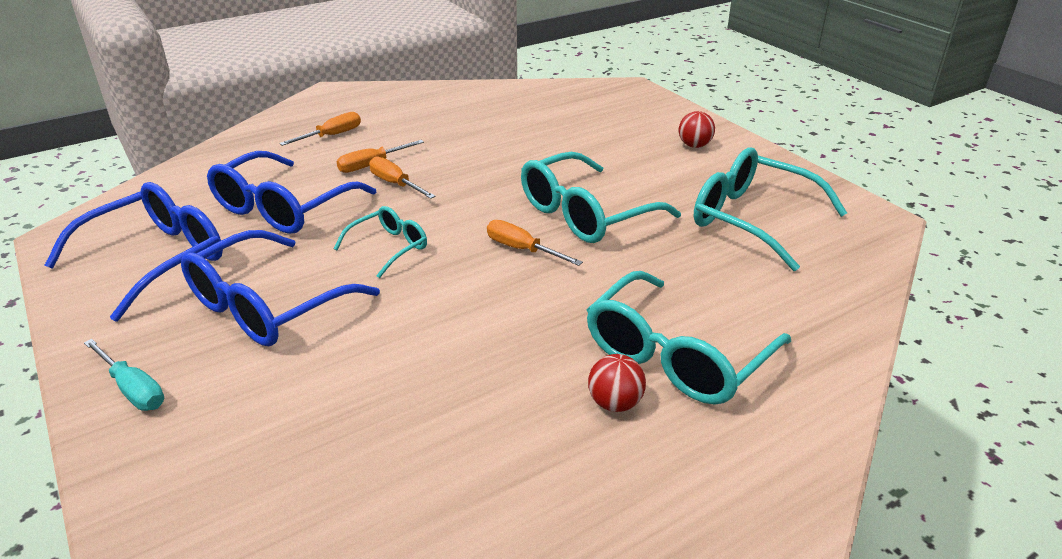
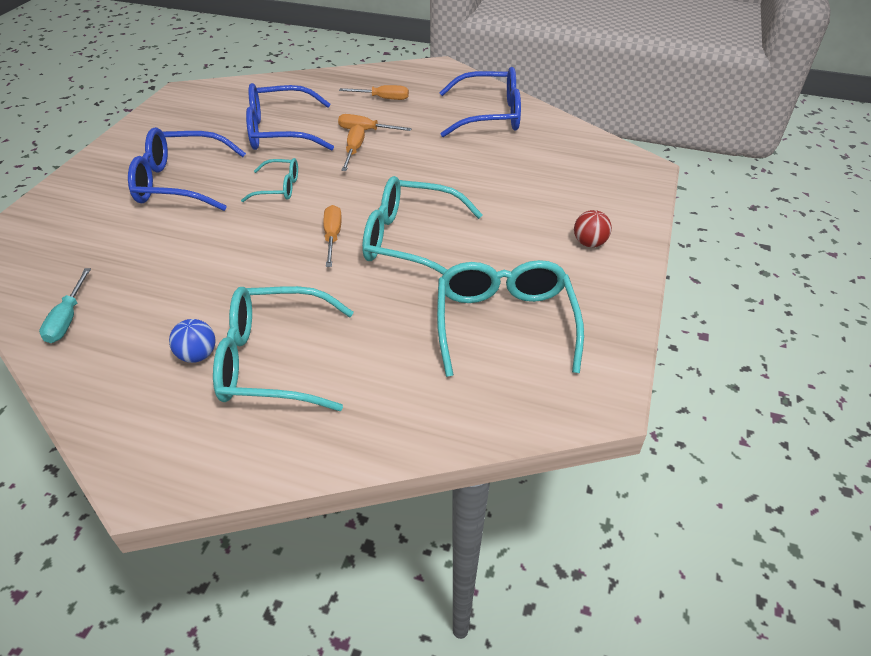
camera: 50 degrees right, 10 degrees up
(133, 389) = (79, 187): turquoise screwdriver -> turquoise screwdriver (68, 318)
(155, 260) = (188, 127): blue glasses -> blue glasses (489, 115)
(615, 403) = (198, 355): red ball -> blue ball

